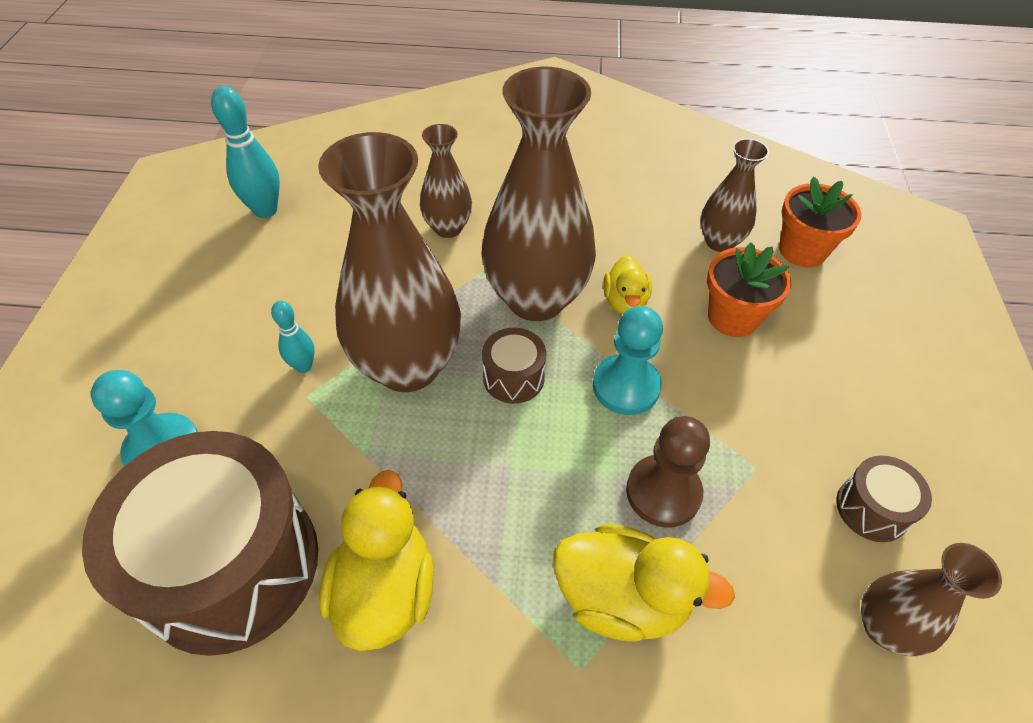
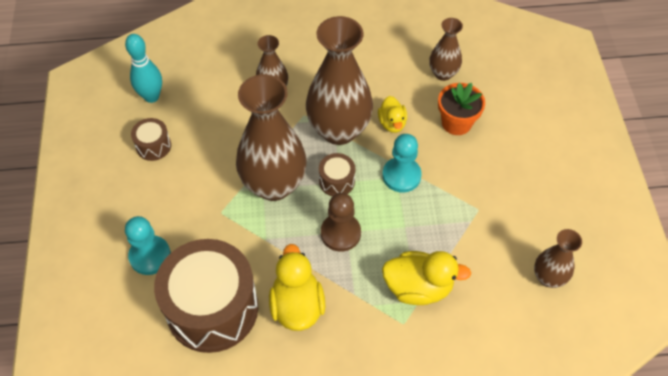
camera: 10 degrees left, 5 degrees up
(303, 366) = (213, 195): turquoise bowling pin -> none
(663, 492) = (431, 231): brown pawn -> brown pawn (340, 233)
(802, 250) = (493, 71): orange flower pot -> none
(872, 509) = (540, 221): brown drum -> brown drum (153, 146)

